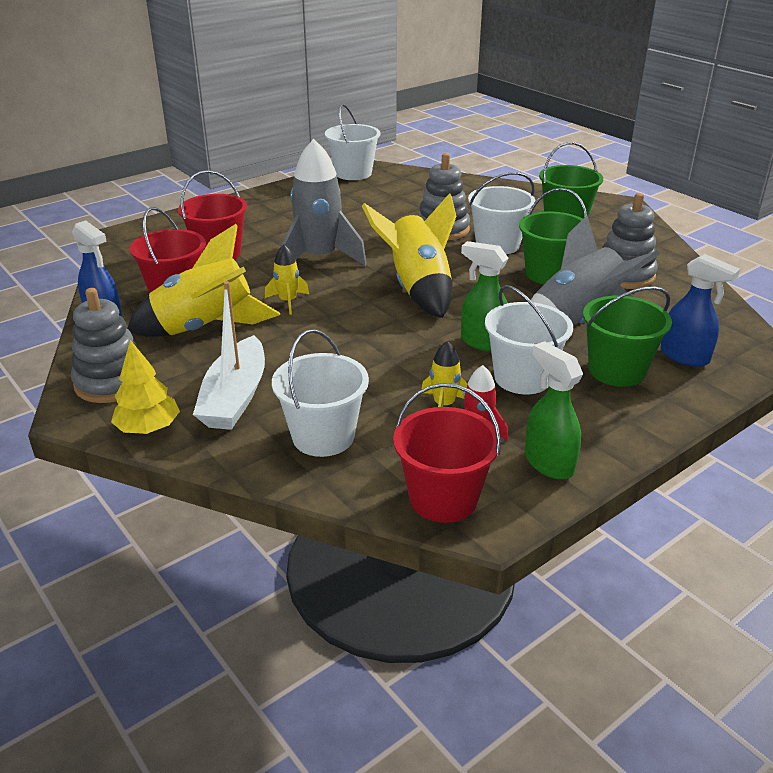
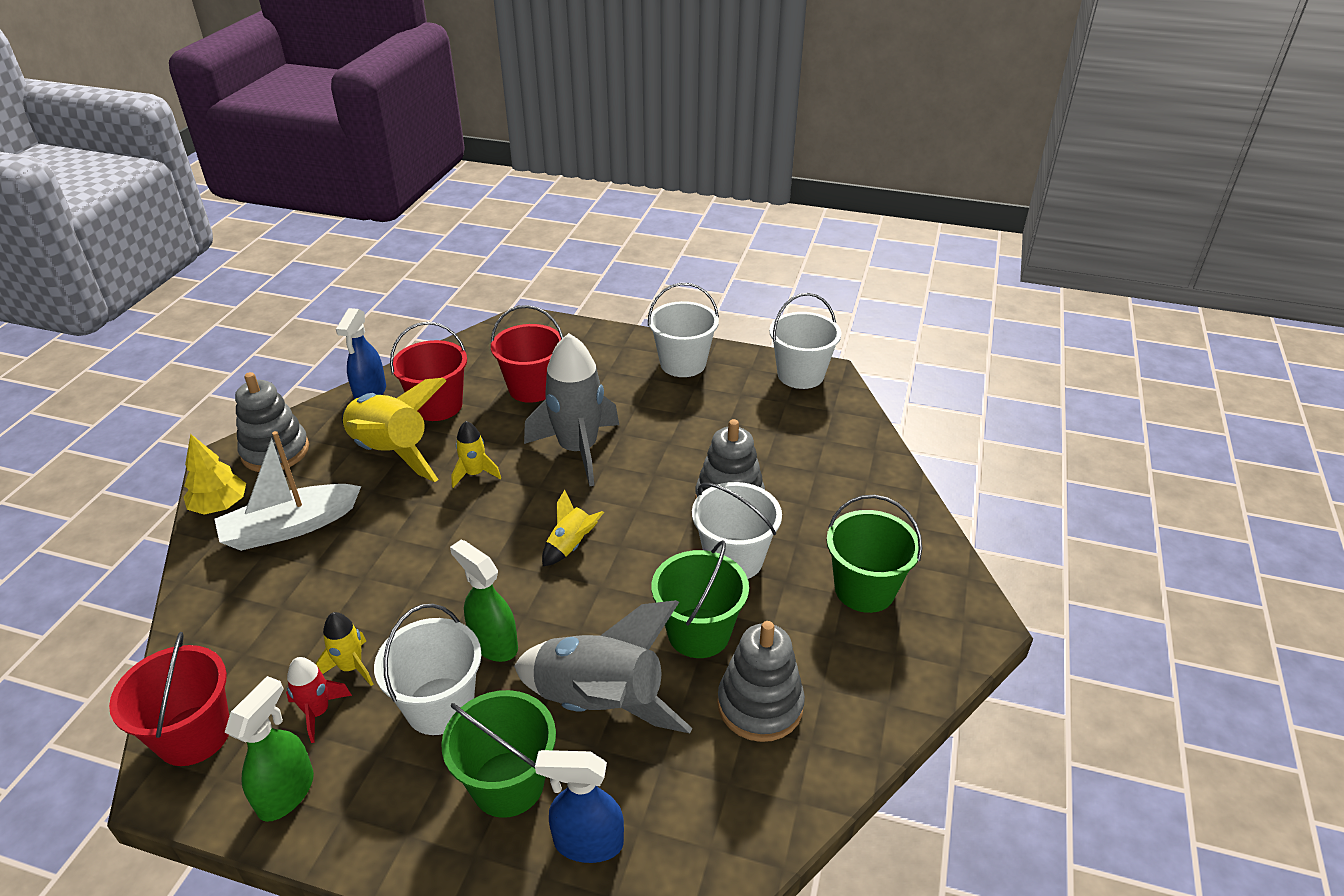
camera: 55 degrees right, 5 degrees up
(323, 436) = (256, 610): white bucket -> white bucket (683, 363)
(418, 289) = (570, 546): yellow rocket -> yellow rocket, size x0.48
(483, 342) = (493, 643): green spray bottle -> green spray bottle turned 45 degrees counterclockwise
(685, 356) = (587, 842): blue spray bottle -> blue spray bottle turned 90 degrees clockwise

